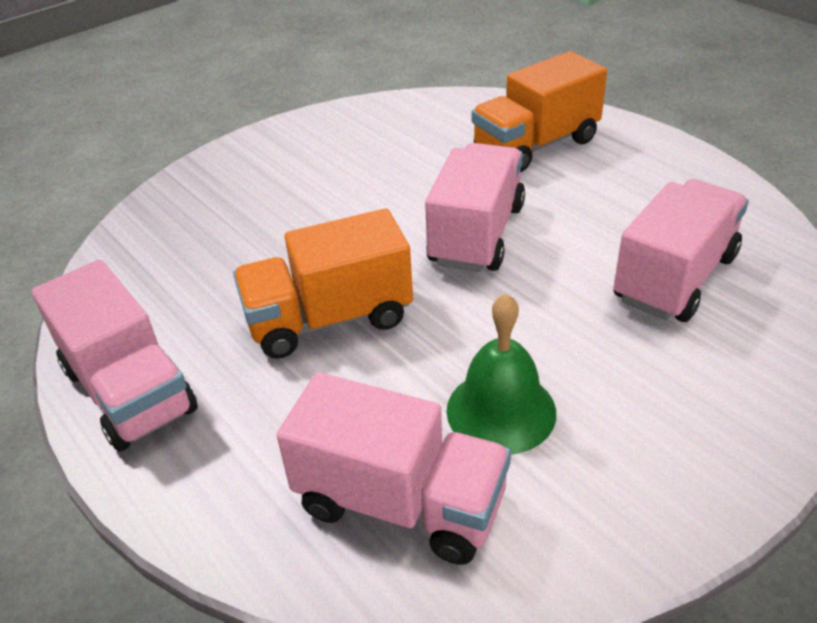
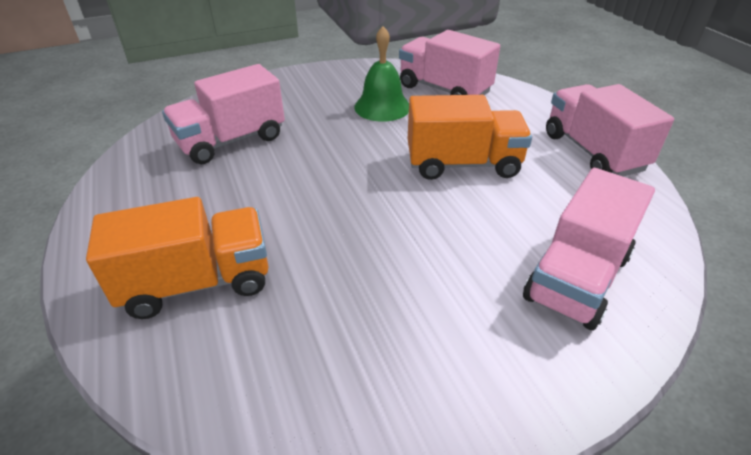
camera: 165 degrees left, 0 degrees up
(476, 234) = (330, 198): pink truck -> pink truck (577, 277)

